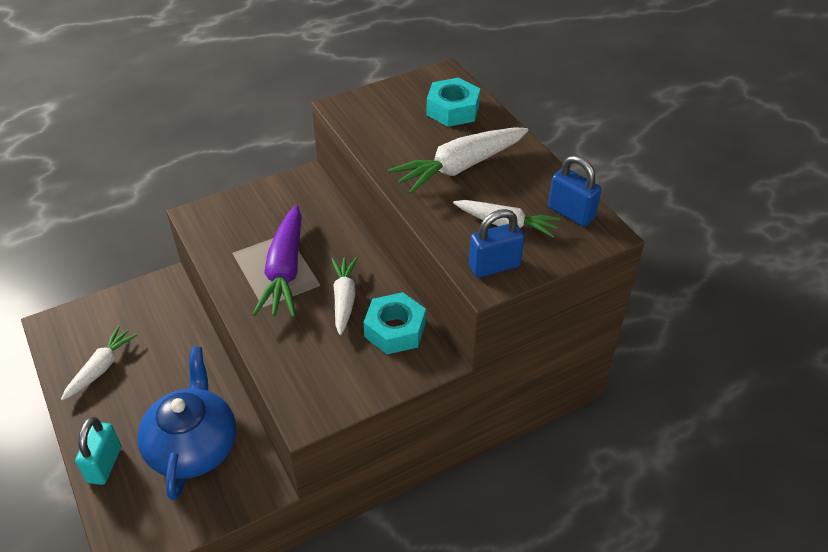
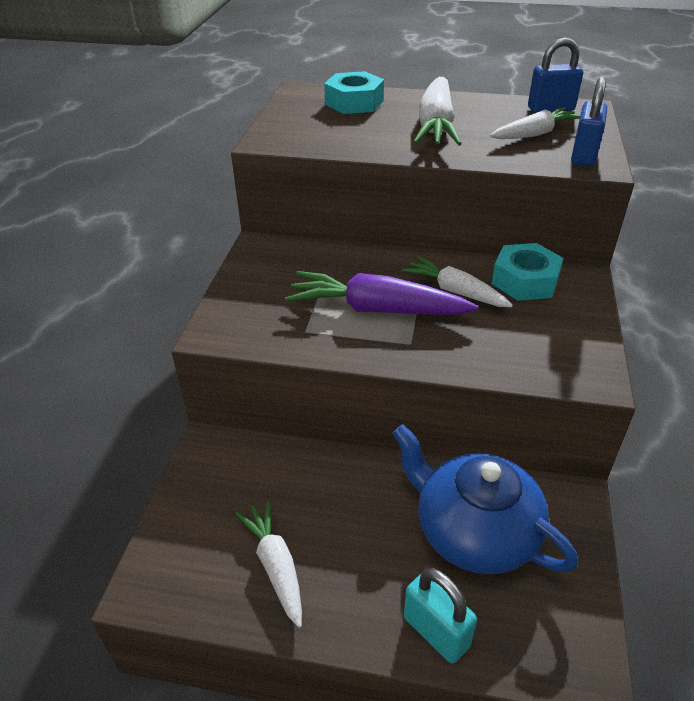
camera: 50 degrees left, 5 degrees down
(285, 271) = (376, 309): purple carrot -> purple carrot turned 150 degrees clockwise

